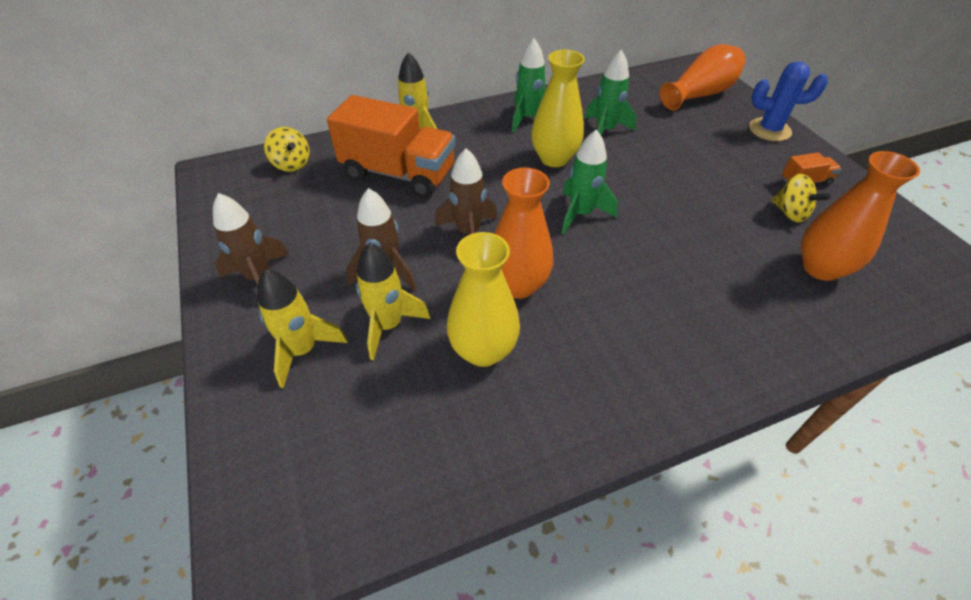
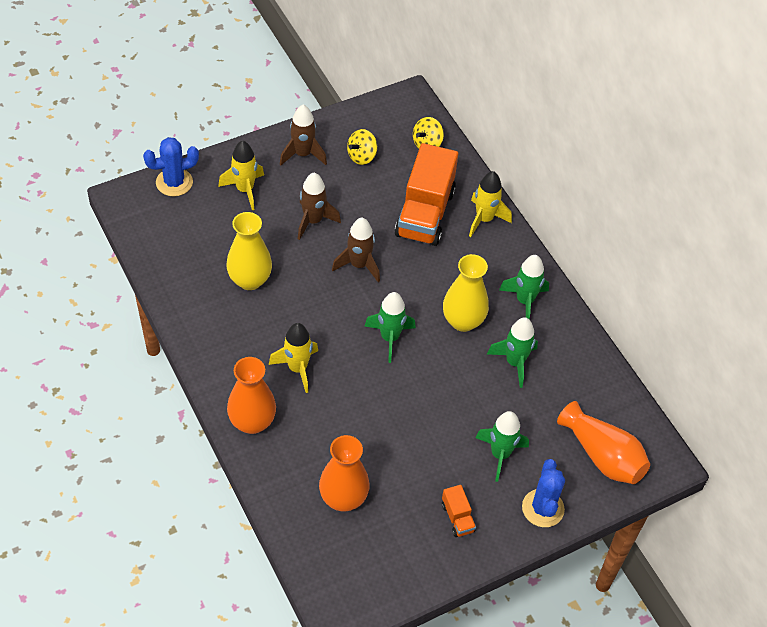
camera: 80 degrees right, 5 degrees up
(249, 458) = (174, 182): none -> blue cactus
(388, 325) = (267, 229): yellow rocket -> yellow rocket (297, 368)
(518, 285) = (308, 297): orange vase -> orange vase (252, 422)
(718, 149) = (500, 454): none -> green rocket
(790, 213) = (410, 493): yellow spinning top -> yellow spinning top (362, 156)

